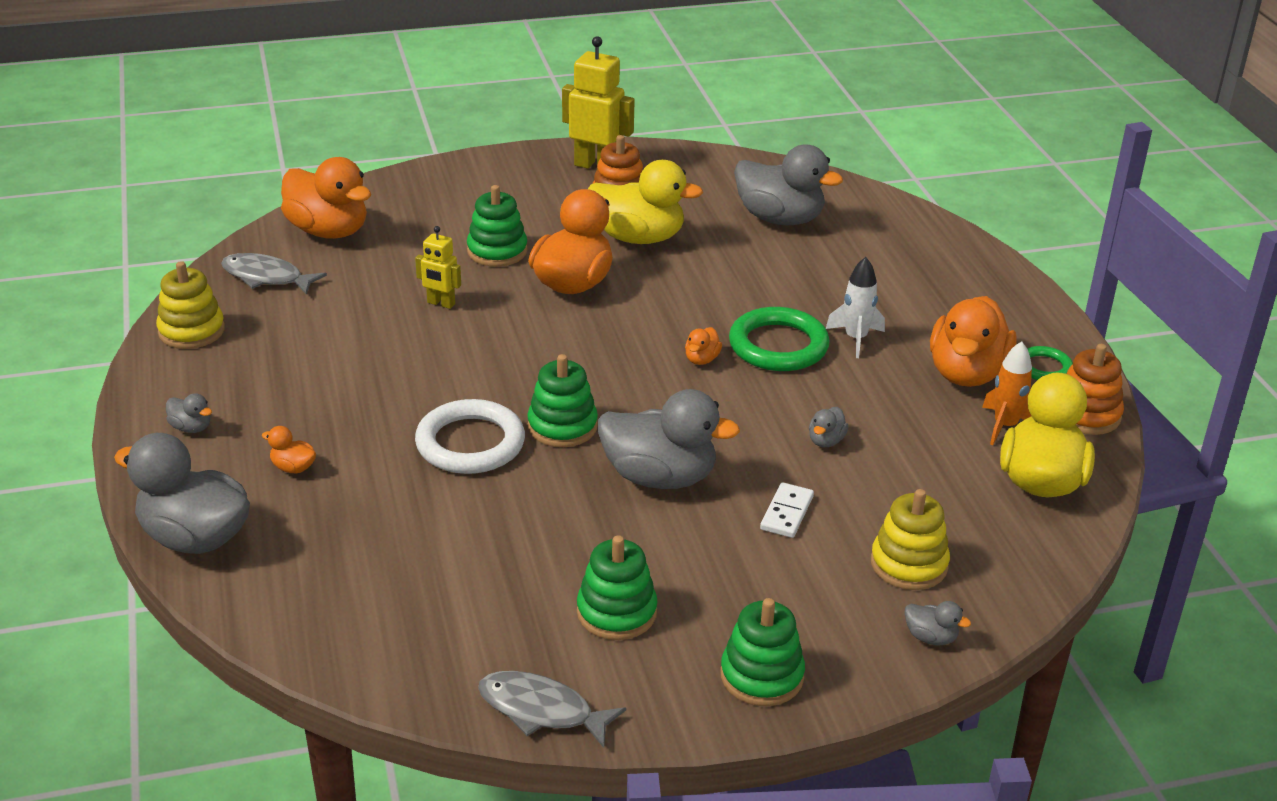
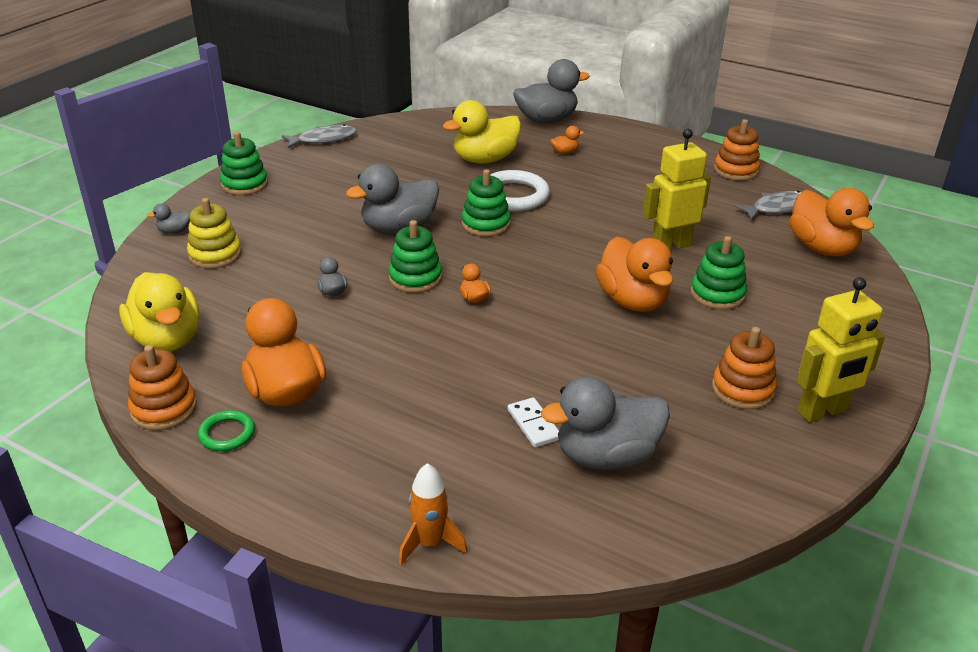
camera: 135 degrees right, 0 degrees up
(191, 331) = (736, 170): yellow stacking toy -> orange stacking toy
(191, 428) = (636, 143): grey duck -> none
(328, 231) = (822, 248): orange duck -> orange duck turned 105 degrees counterclockwise
(441, 303) = (670, 245): yellow robot -> yellow robot, size x1.78
(616, 612) = (338, 174): green stacking toy -> green stacking toy (415, 278)
(638, 238) = (664, 362): yellow duck -> yellow duck (485, 159)
(778, 346) = (441, 335): green ring -> none
(786, 513) = (309, 245): white domino -> white domino (534, 424)
(855, 339) = (397, 372): white rocket -> none
(1005, 426) = (221, 365): orange rocket -> orange rocket (430, 543)

